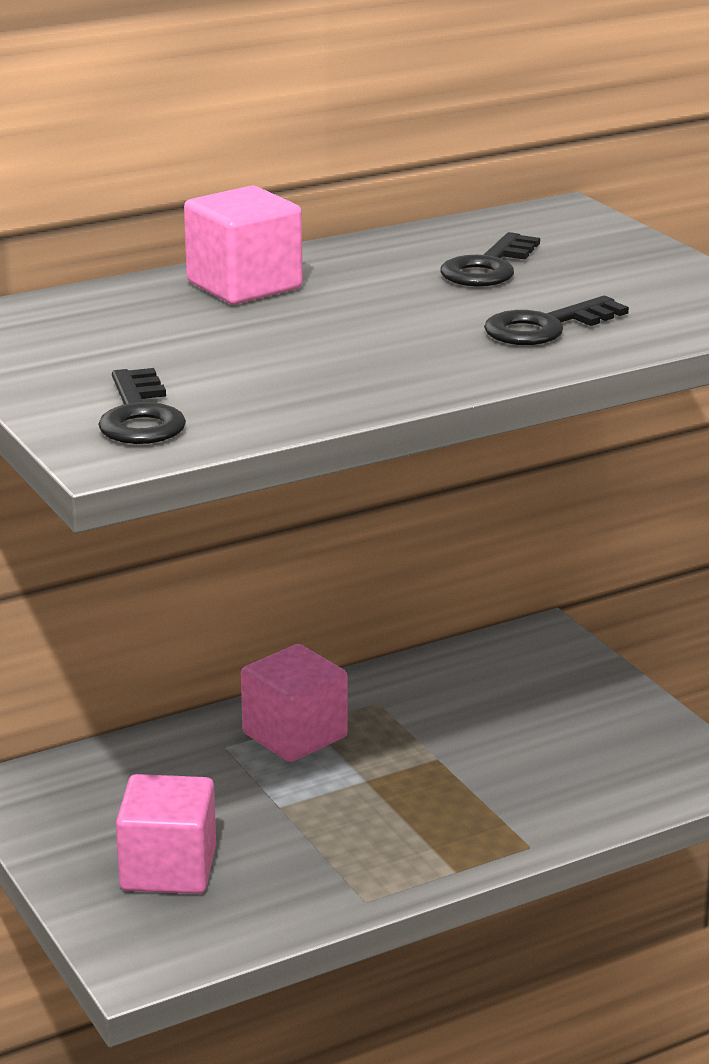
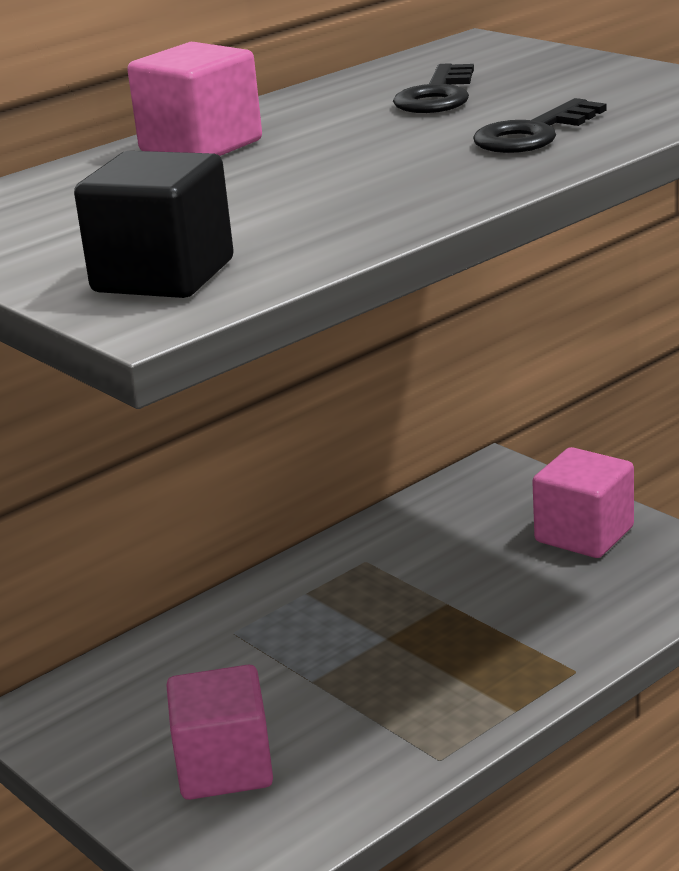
camera: 10 degrees left, 0 degrees up
(140, 416) = (163, 276): black key -> black cube
(295, 735) = (298, 608): pink cube -> pink cube (584, 534)

